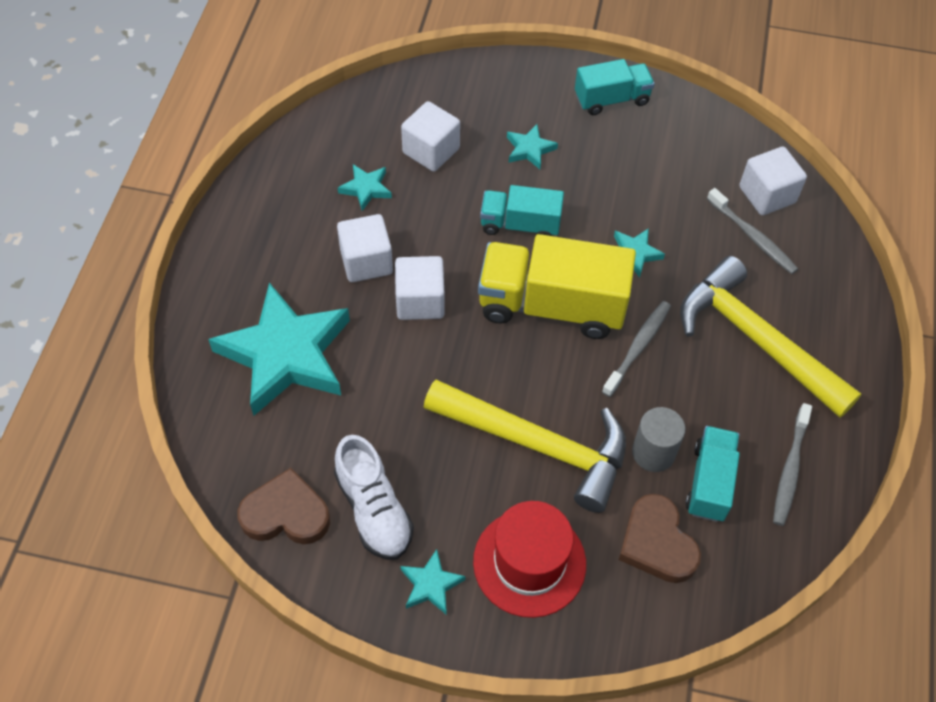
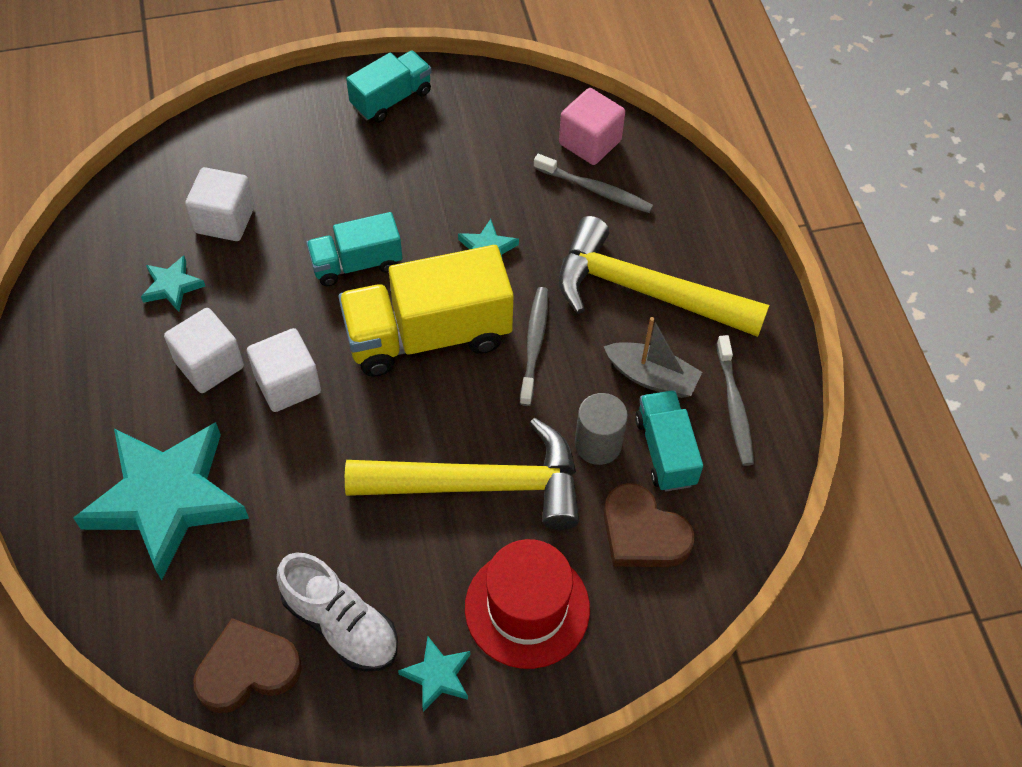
camera: 25 degrees left, 0 degrees up
(529, 149) = (330, 181): turquoise star -> none
(727, 415) = (651, 377): none -> grey boat
(767, 195) = (590, 142): white cube -> pink cube

